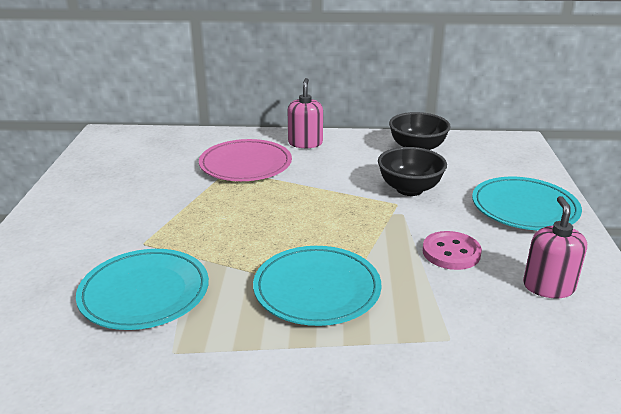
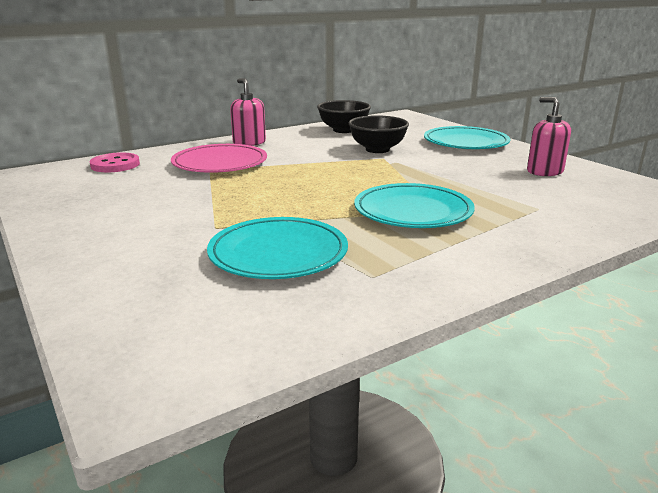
camera: 35 degrees left, 5 degrees down
(451, 252) = (463, 171): pink button -> pink button (115, 165)

